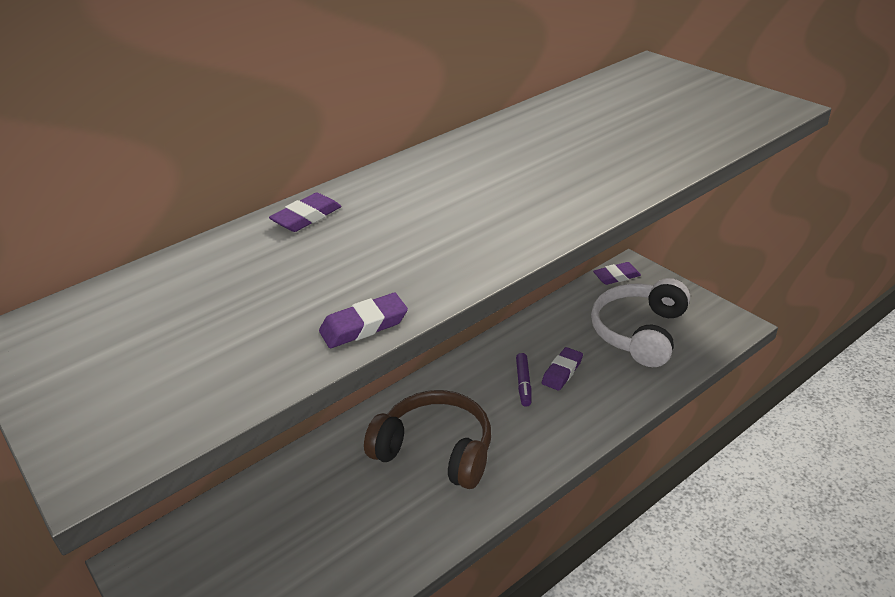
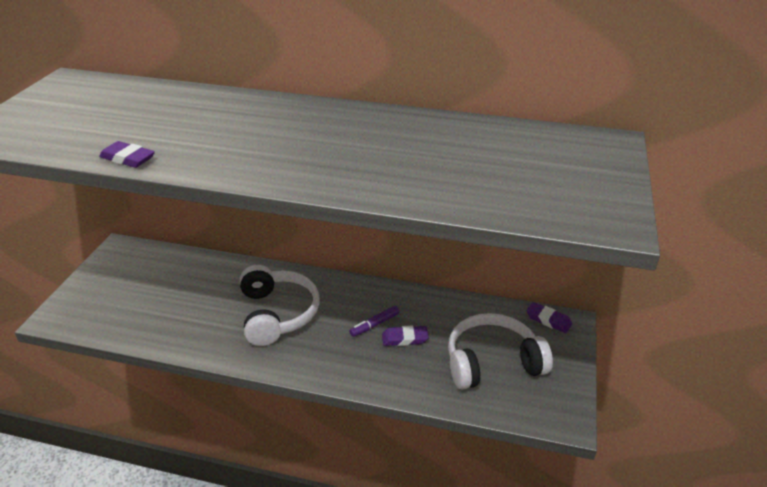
camera: 50 degrees right, 0 degrees up
(307, 217) = (230, 101): purple eraser -> none
(436, 450) = (277, 314): brown headphones -> white headphones

